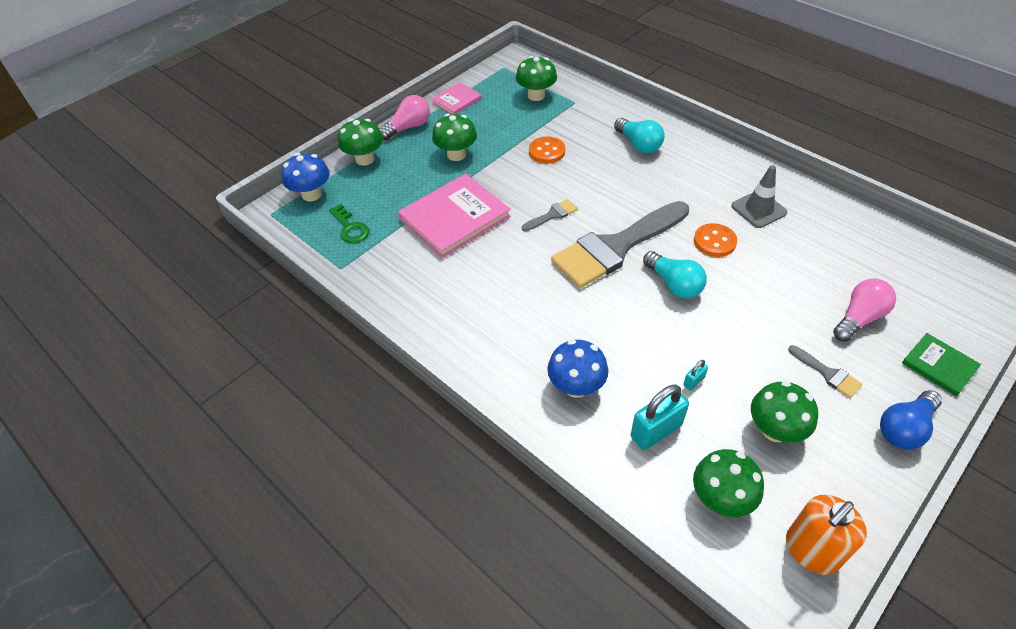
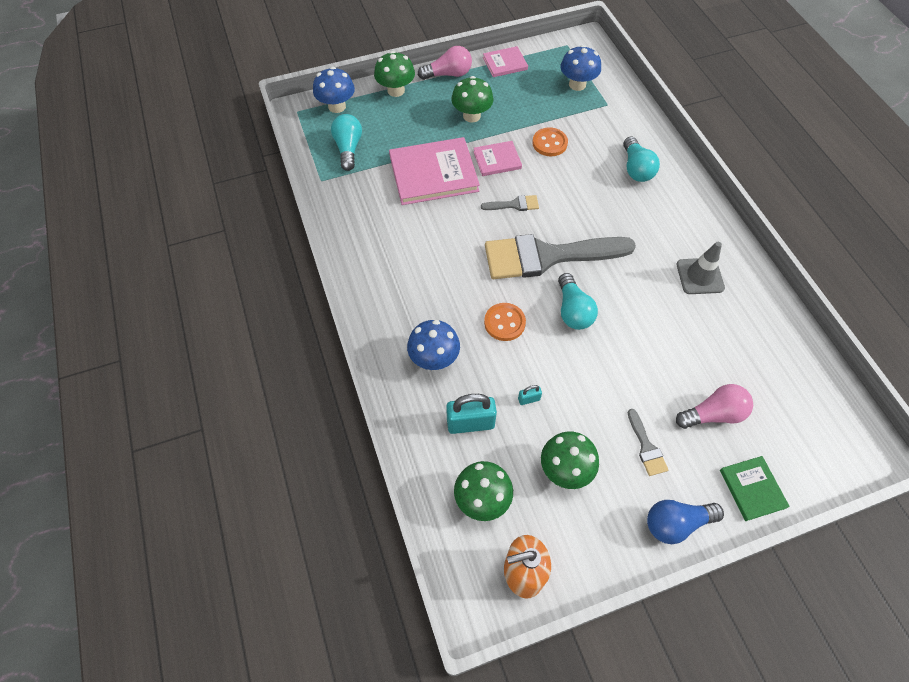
camera: 25 degrees right, 10 degrees up
(350, 228) = (348, 148): green key -> turquoise light bulb
(508, 183) = (497, 160): none -> pink book
(536, 95) = (577, 84): green mushroom -> blue mushroom
(714, 241) = (636, 288): orange button -> orange button (504, 323)

